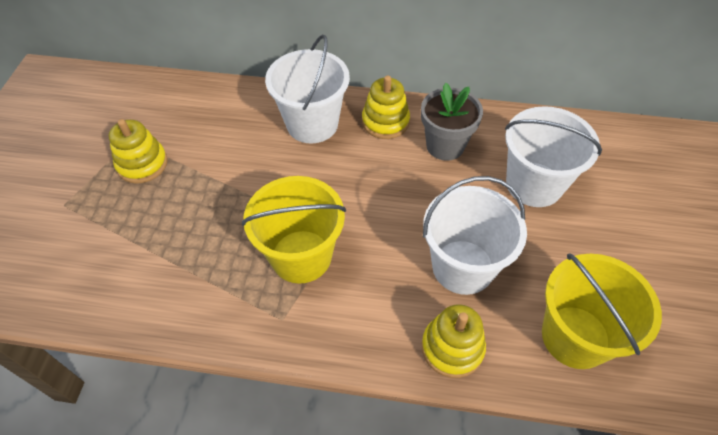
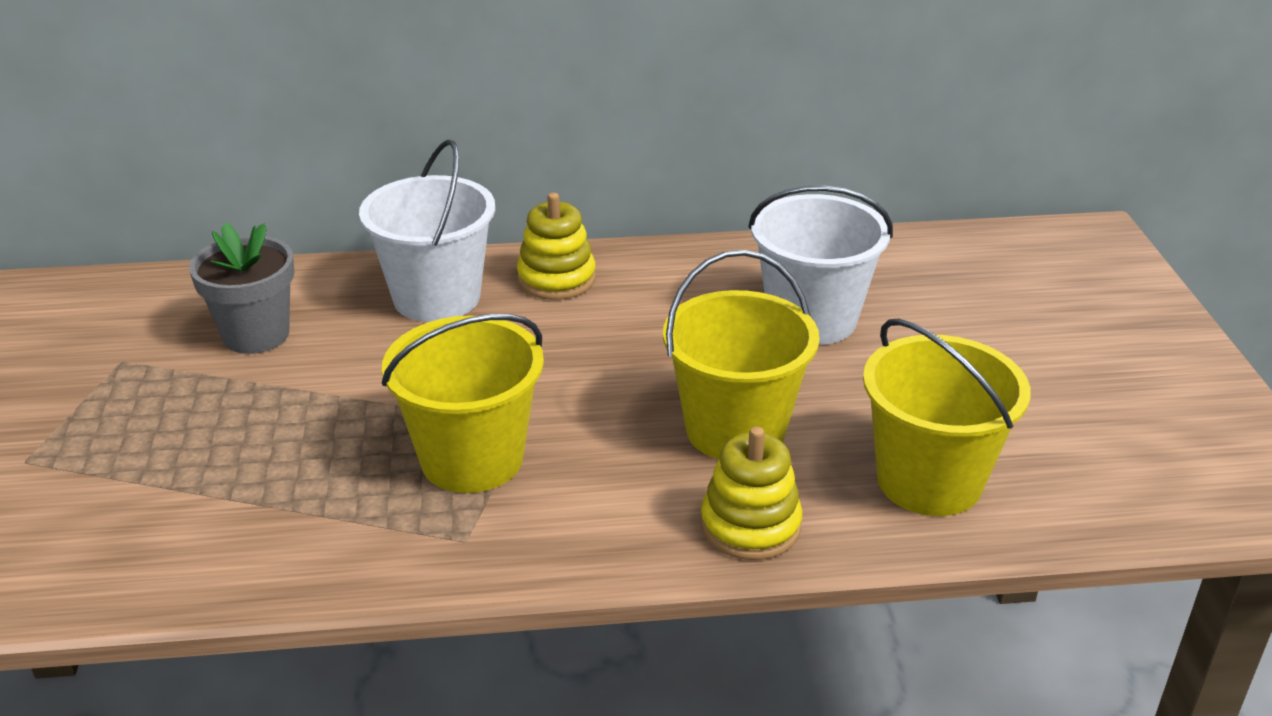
camera: 15 degrees left, 20 degrees down
(142, 164) = (154, 387): yellow stacking toy -> none
(445, 146) = (661, 294): grey flower pot -> grey flower pot (256, 335)
(463, 267) = (735, 430): white bucket -> yellow bucket

